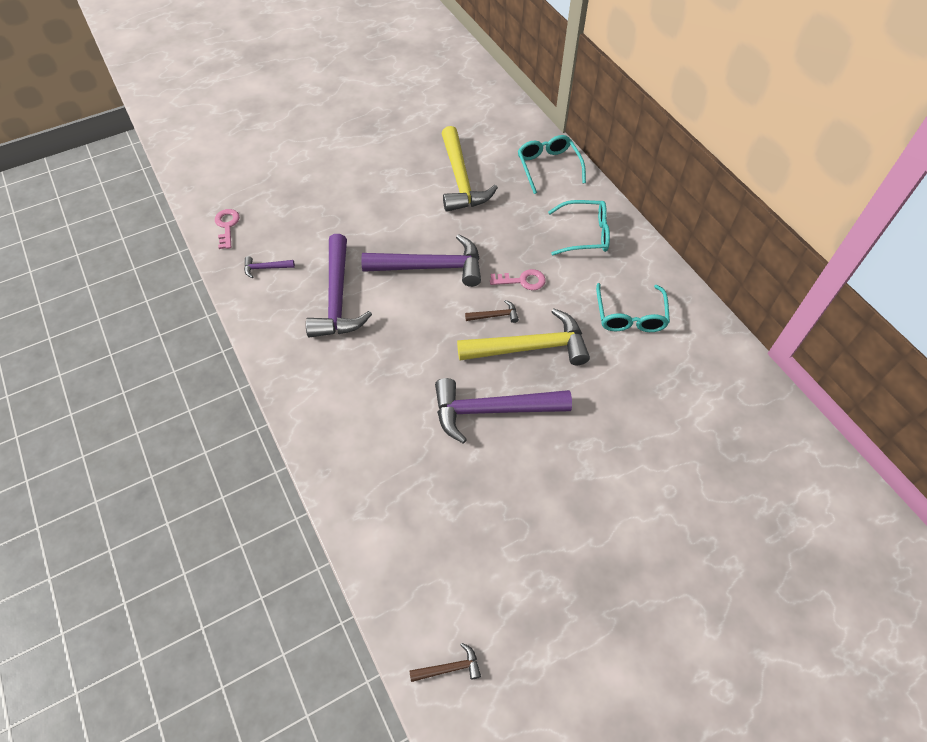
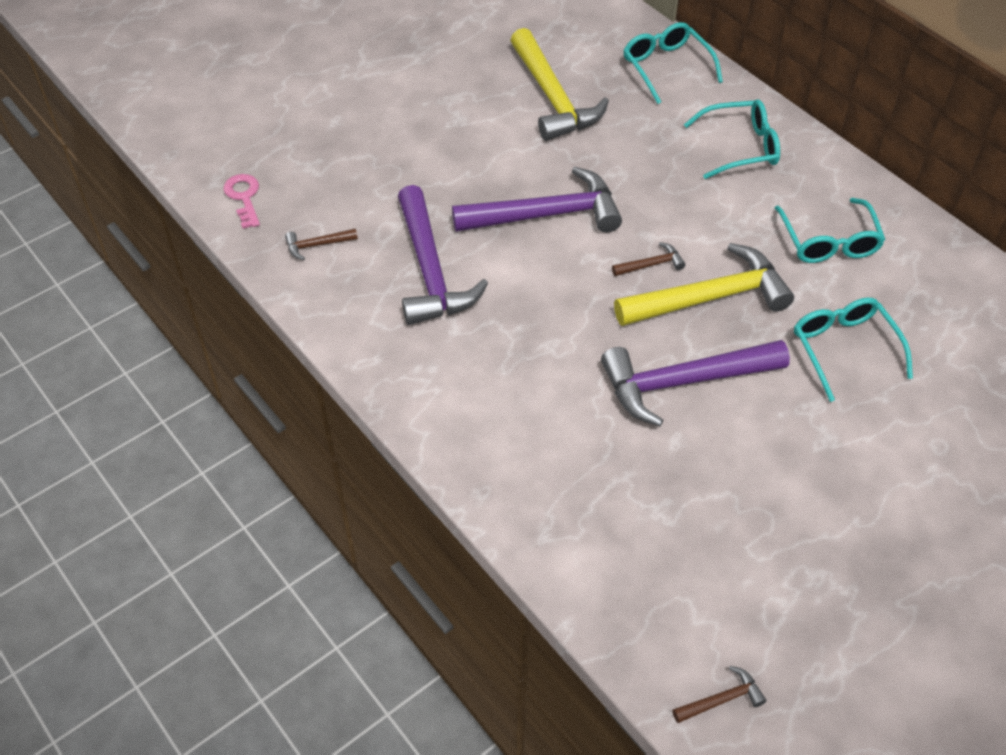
camera: 10 degrees left, 5 degrees down
(265, 268) = (317, 245): purple hammer -> brown hammer
(522, 281) = (674, 216): pink key -> none
(618, 401) = (843, 348): none -> turquoise glasses

